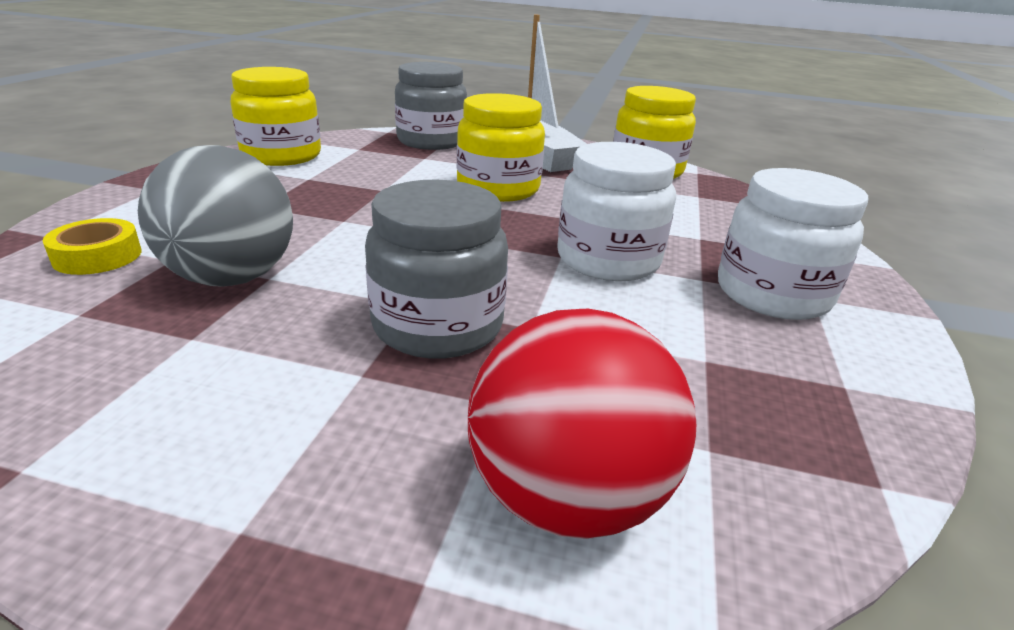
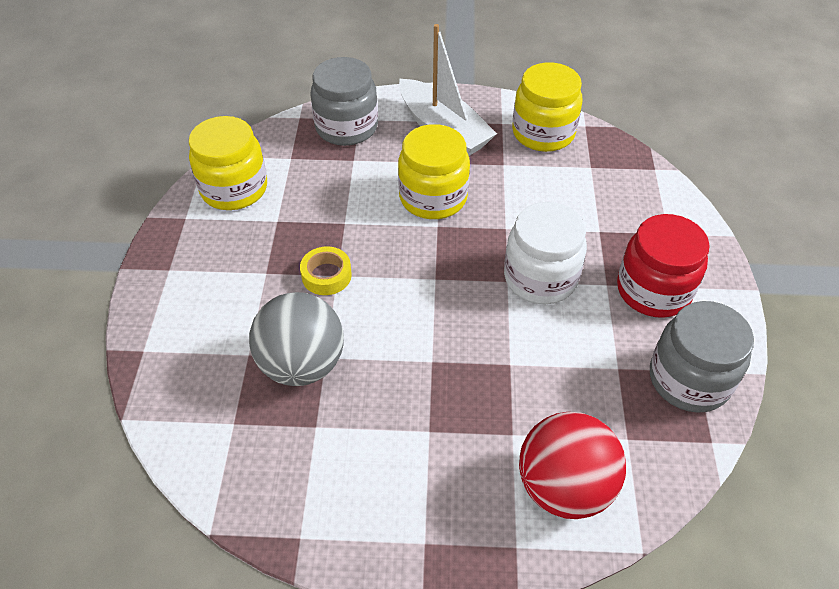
camera: 10 degrees left, 20 degrees up
(97, 256) = (197, 364): yellow tape -> yellow tape (326, 275)
(437, 326) = (454, 378): grey jar -> grey jar (689, 379)
(772, 294) = (653, 290): white jar -> red jar

